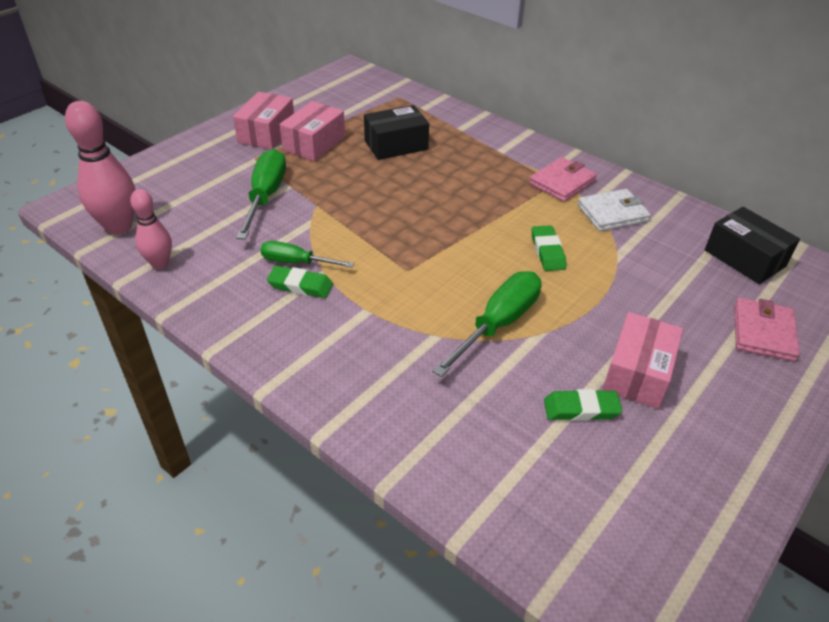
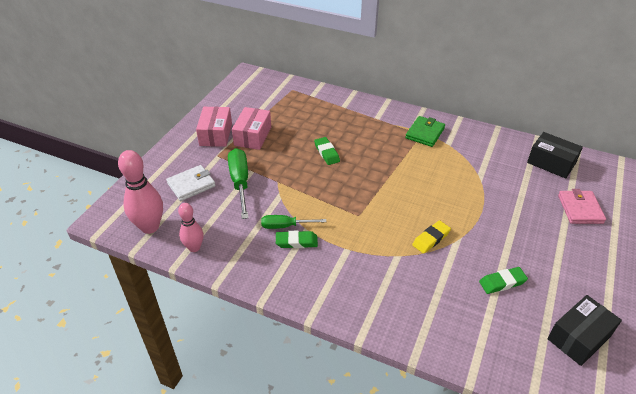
camera: 15 degrees left, 0 degrees up
(396, 145) = (308, 126): black box -> black box (579, 337)
(498, 323) = (431, 239): green screwdriver -> yellow eraser
(547, 251) = (437, 183): green eraser -> green eraser (326, 153)
(562, 182) = (425, 133): pink wallet -> green wallet
(612, 213) = (464, 149): white wallet -> white wallet (191, 185)
(638, 373) = (523, 251): pink box -> none

